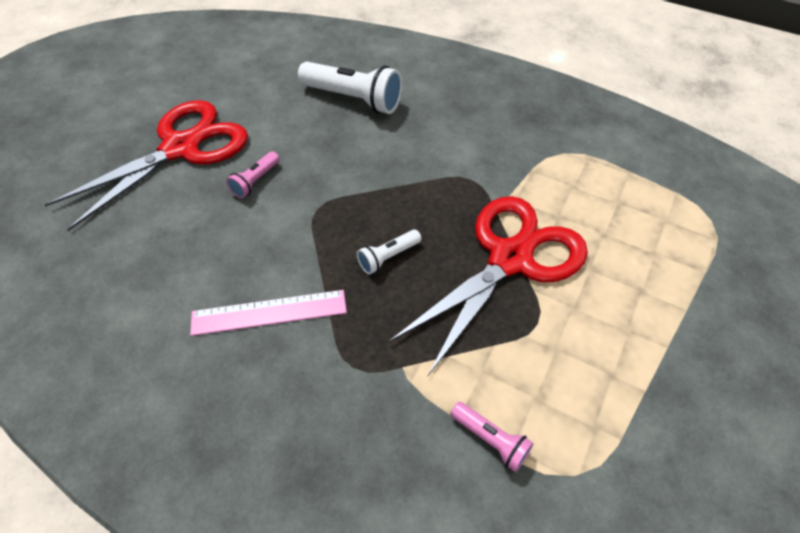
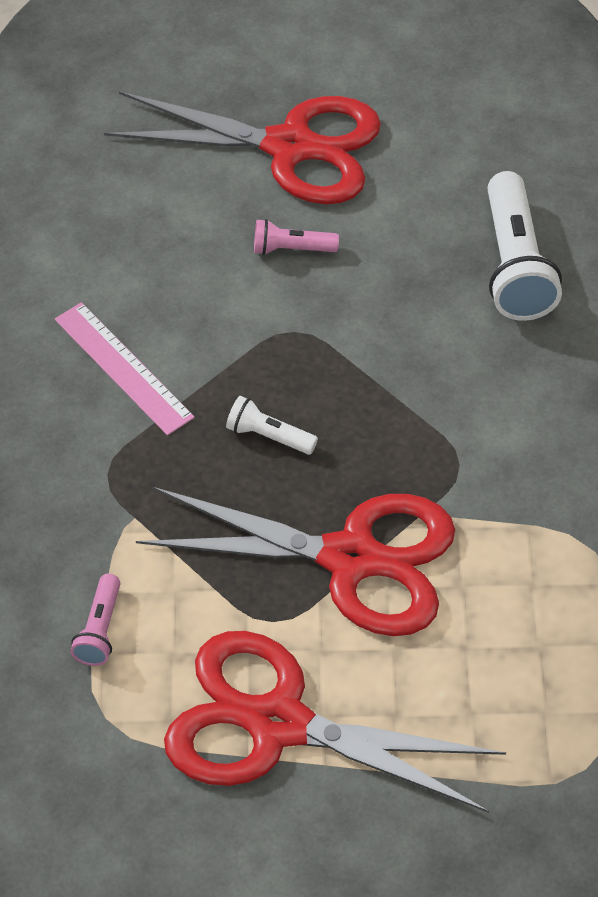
camera: 60 degrees right, 0 degrees up
(625, 359) = (278, 724): none -> red scissors

